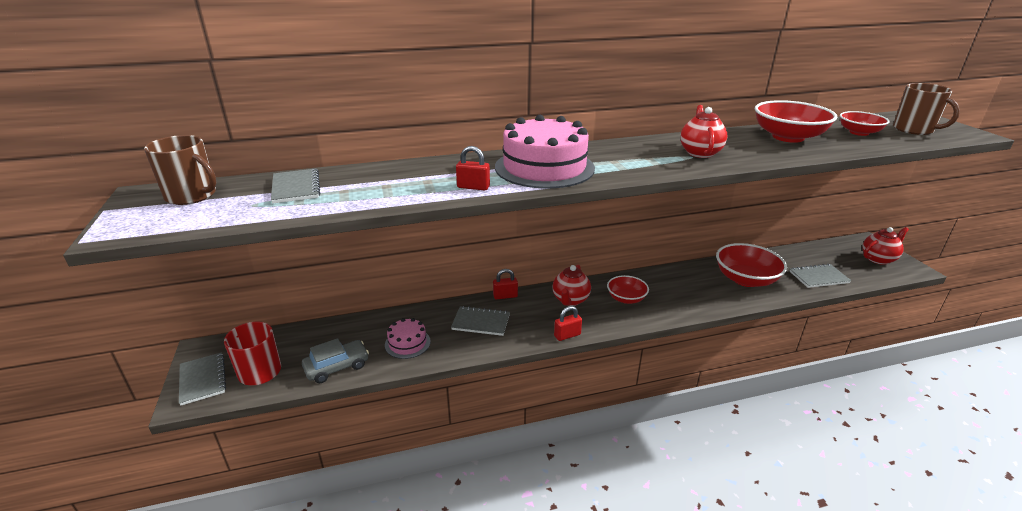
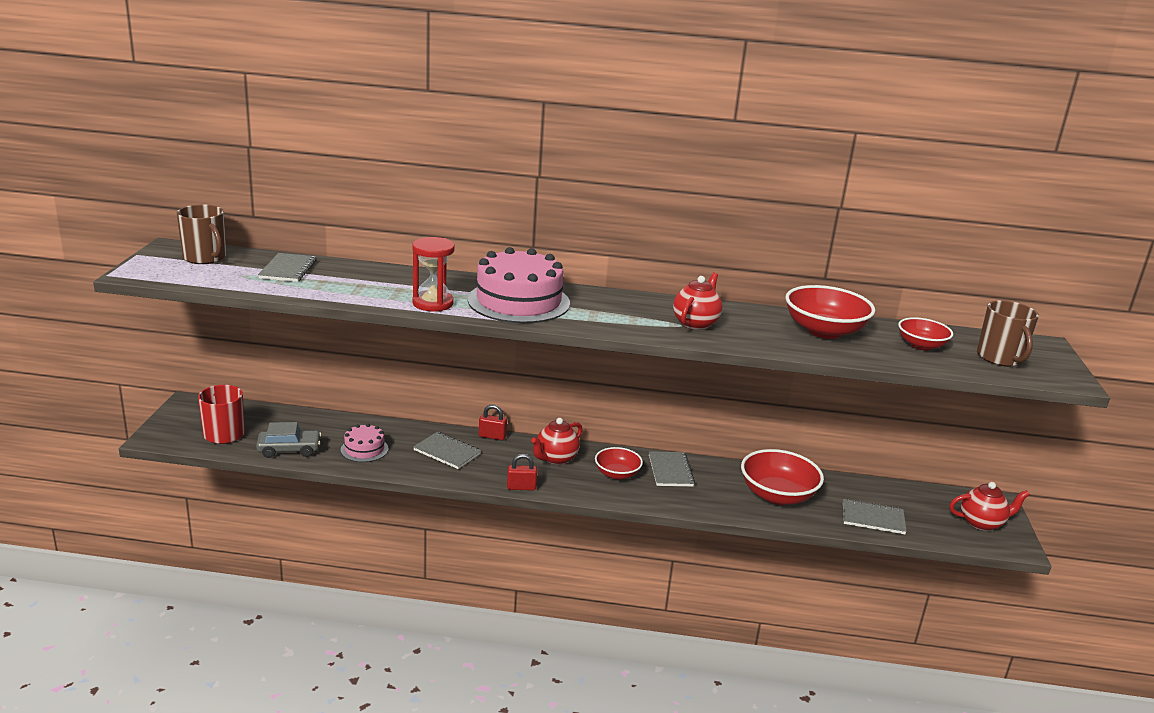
camera: 20 degrees right, 5 degrees down
(202, 379) = (176, 426): grey notebook -> grey notebook (670, 470)
(473, 187) = (433, 303): red padlock -> red hourglass

